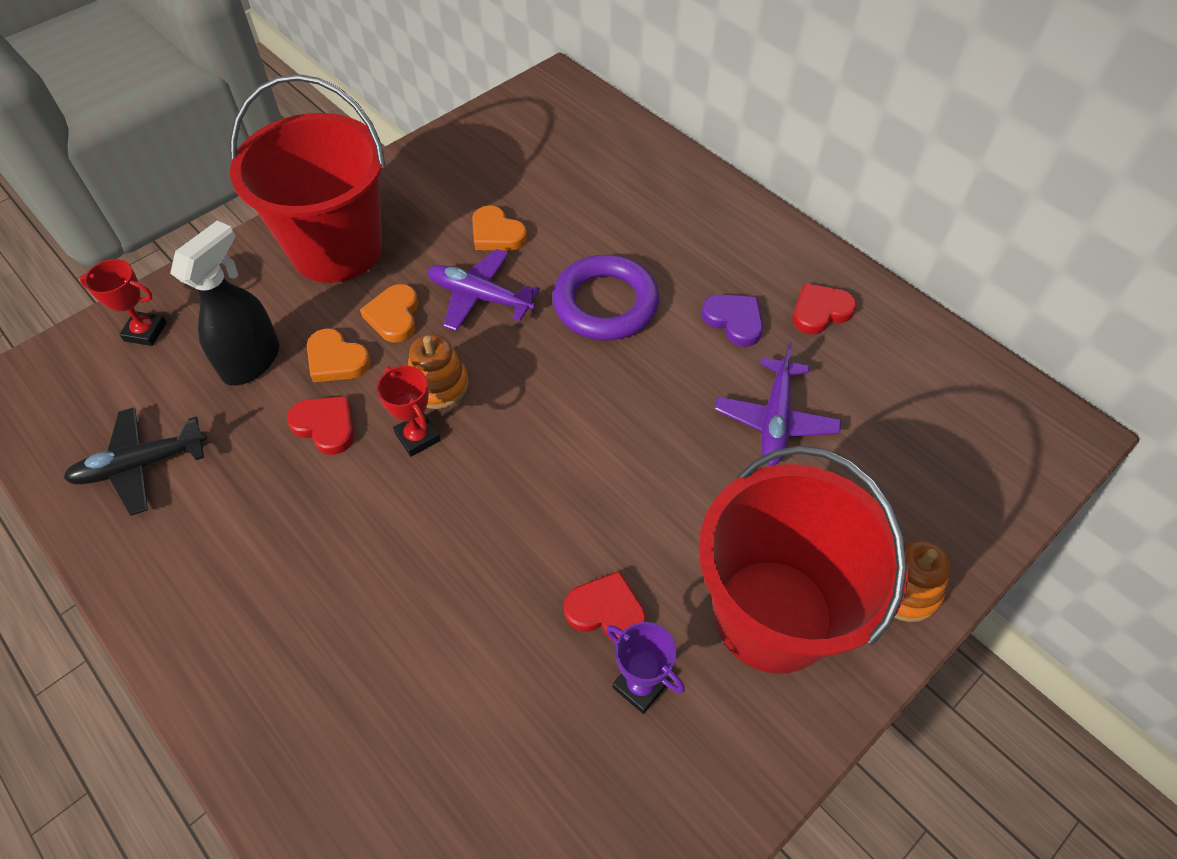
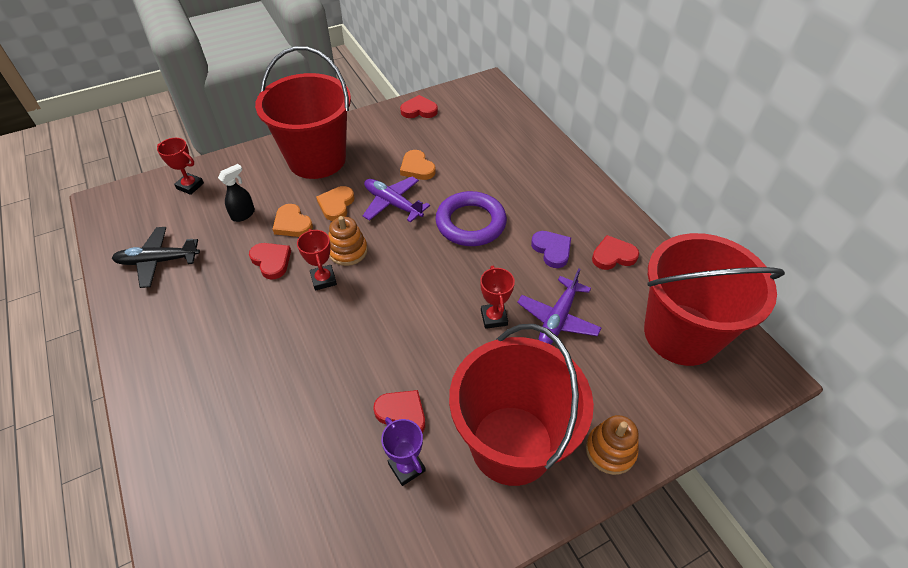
camera: 15 degrees right, 5 degrees down
(252, 361) = (243, 214): black spray bottle -> black spray bottle, size x0.58
(467, 141) = (419, 110): none -> red heart
(687, 438) = (494, 318): none -> red trophy
(943, 404) = (681, 334): none -> red bucket

